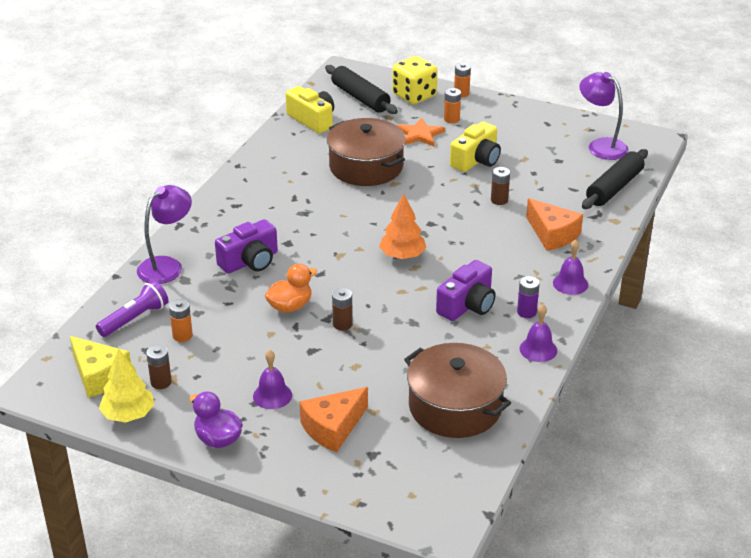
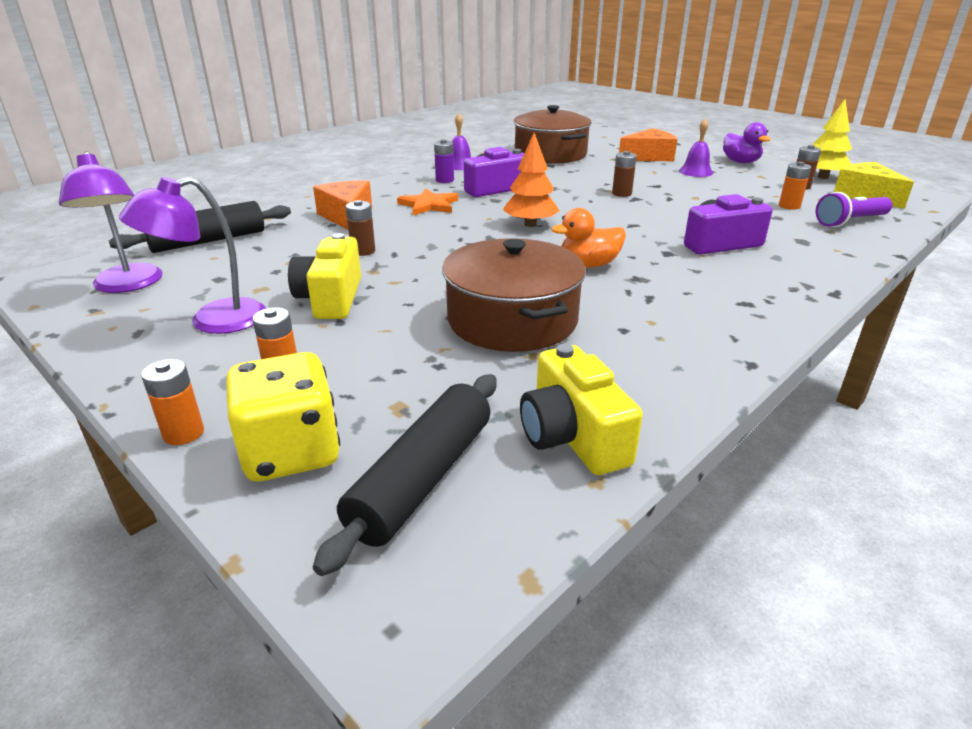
camera: 160 degrees left, 5 degrees down
(167, 266) = (832, 255): purple lamp -> purple lamp (213, 321)
(290, 306) = (673, 209): orange duck -> orange duck (588, 265)
(360, 98) = (423, 479): black rolling pin -> black rolling pin turned 45 degrees clockwise
(420, 134) = (374, 356): orange star -> orange star (429, 205)
(476, 160) = (331, 298): yellow camera -> yellow camera turned 60 degrees counterclockwise
(570, 283) = (382, 188): purple bell -> none

